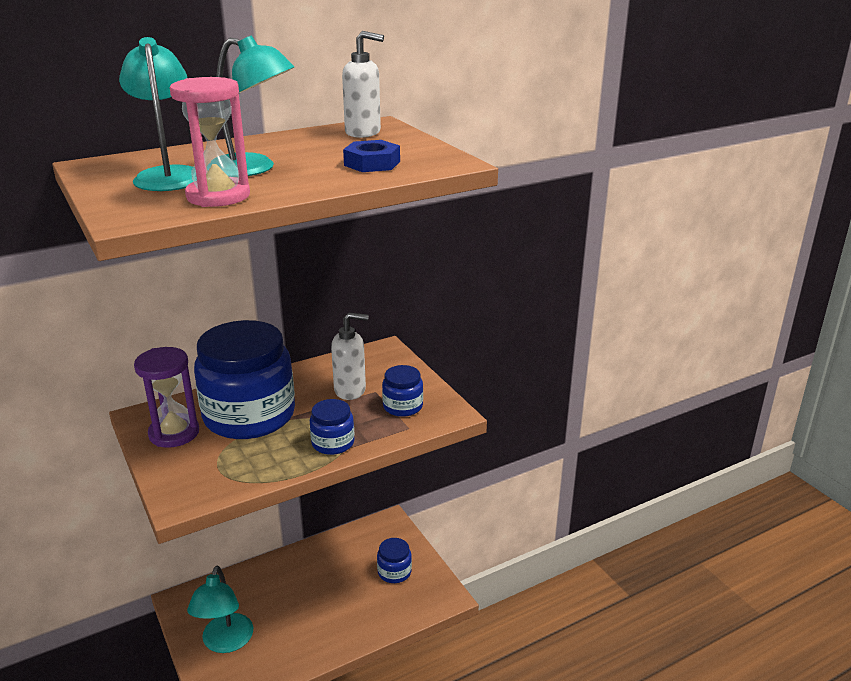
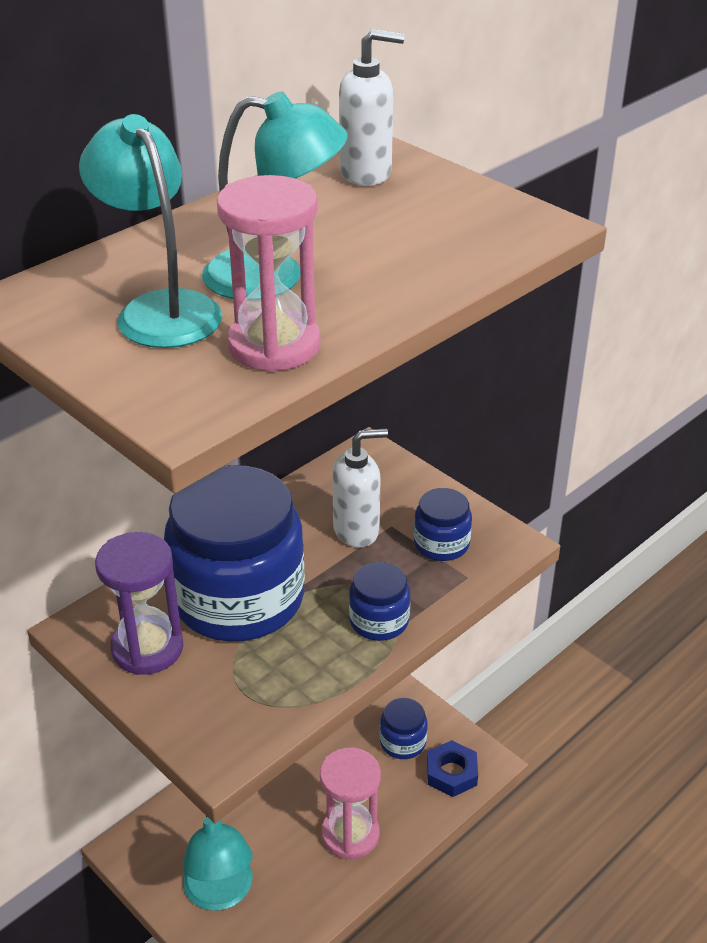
camera: 15 degrees left, 10 degrees up
(330, 624) = (350, 834): none -> pink hourglass
(372, 163) = (433, 242): blue nut -> blue nut (451, 773)

